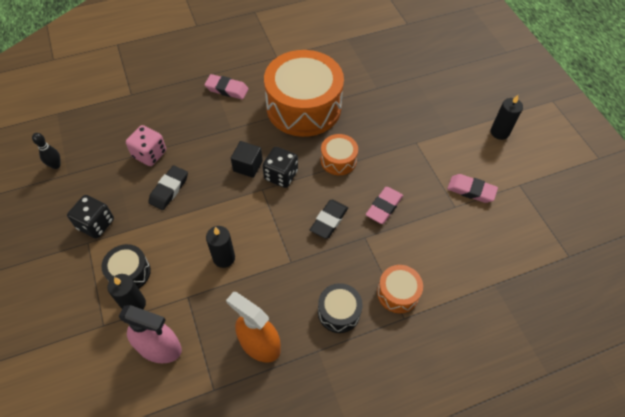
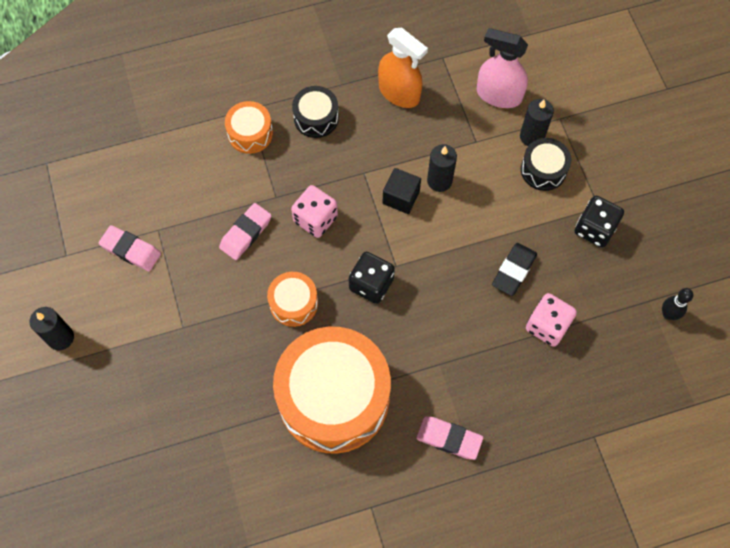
camera: 175 degrees left, 10 degrees up
(248, 166) = (414, 300): black cube -> black cube (401, 197)
(329, 221) = (315, 219): black eraser -> pink dice

